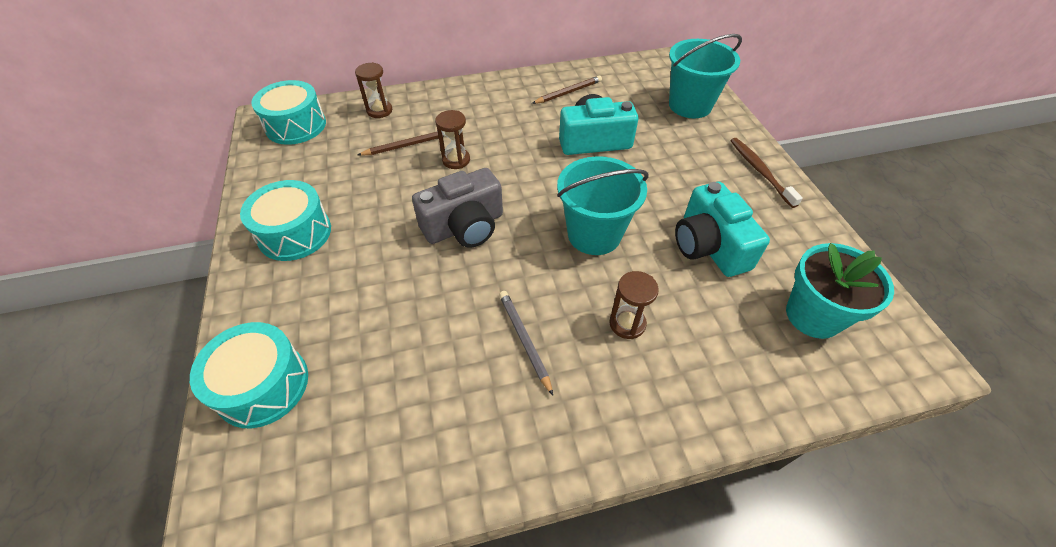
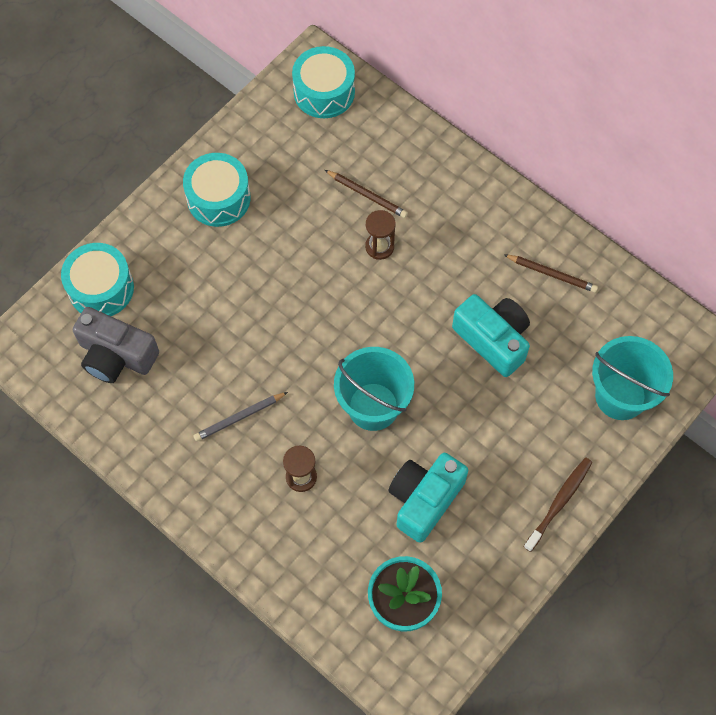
camera: 55 degrees right, 15 degrees up
(379, 111) = (394, 137): brown hourglass -> none
(464, 226) = (311, 307): grey camera -> grey camera (116, 355)
(524, 340) = (239, 418): grey pencil -> grey pencil turned 150 degrees counterclockwise

